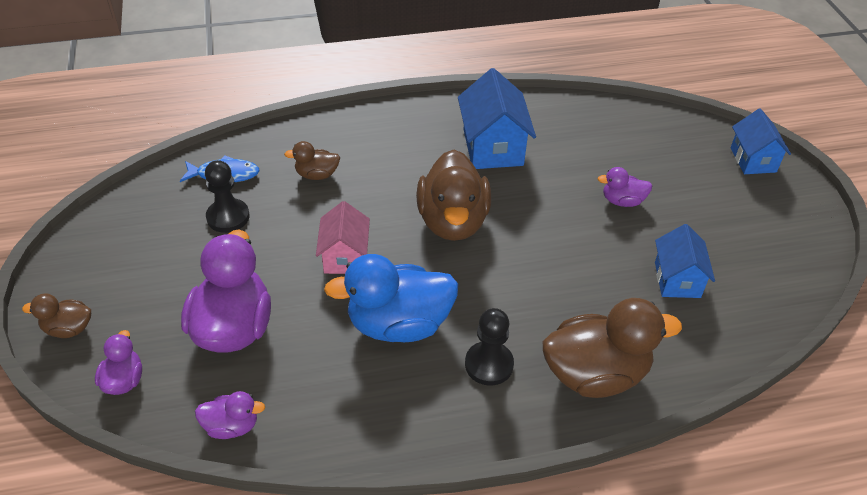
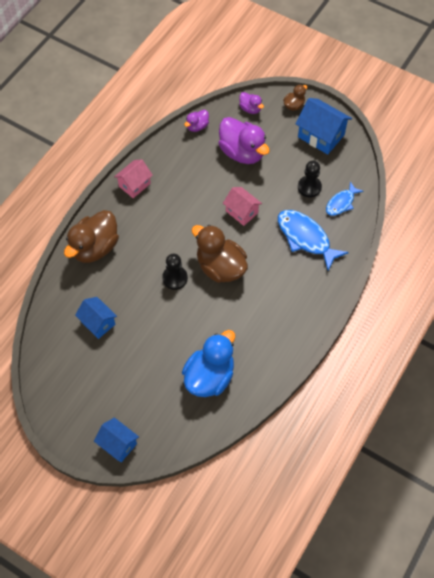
camera: 135 degrees right, 15 degrees up
(317, 175) = (305, 238): brown duck -> blue fish
(399, 324) = (187, 204): blue duck -> blue duck (209, 376)
(439, 417) = (134, 185): none -> pink house
(489, 364) = (137, 217): black pawn -> black pawn (175, 278)
(493, 147) = (251, 328): blue house -> blue house (321, 136)
(622, 201) = (159, 349): purple duck -> none

